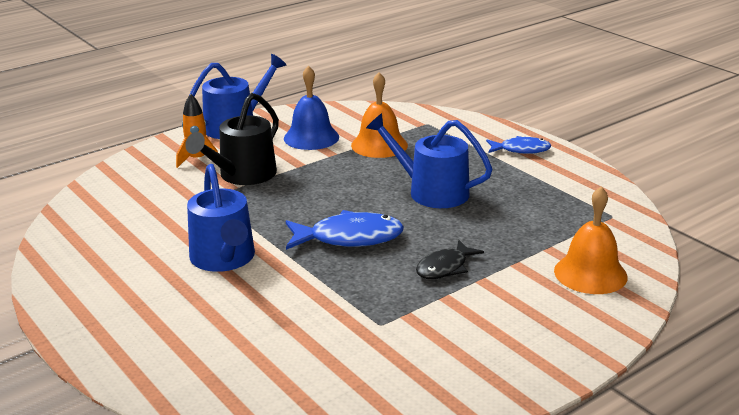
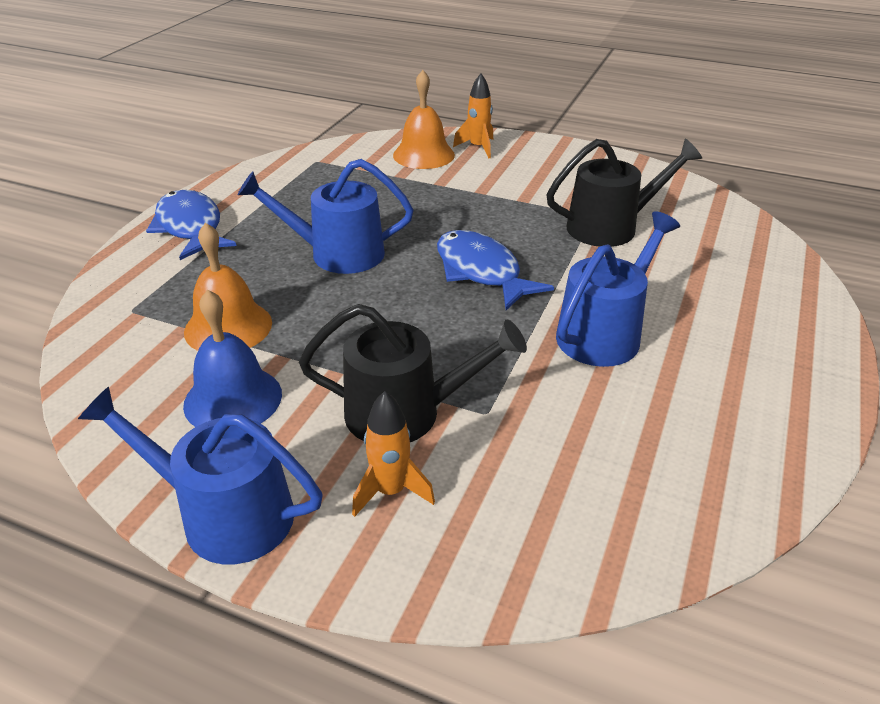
camera: 120 degrees left, 10 degrees up
(351, 324) = (610, 227): none -> black watering can
(431, 191) = (338, 254): blue watering can -> blue watering can turned 90 degrees clockwise
(444, 267) = (480, 210): black fish -> none
(521, 150) = (190, 227): blue fish -> blue fish, size x1.57
(588, 312) = (478, 148): none -> orange rocket

